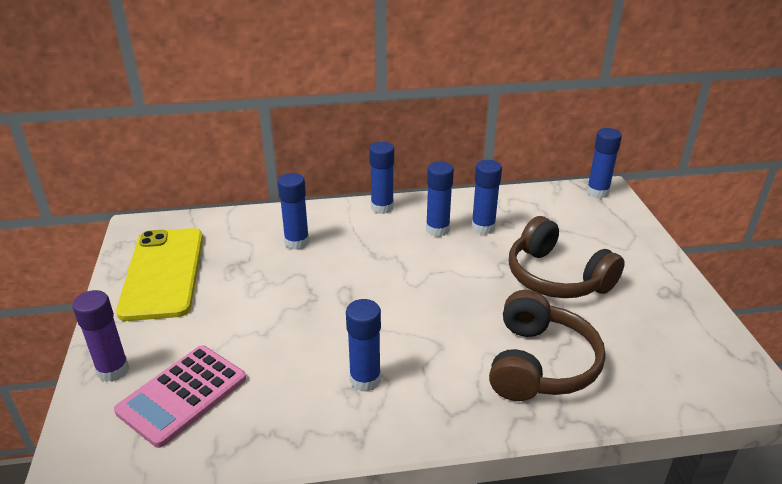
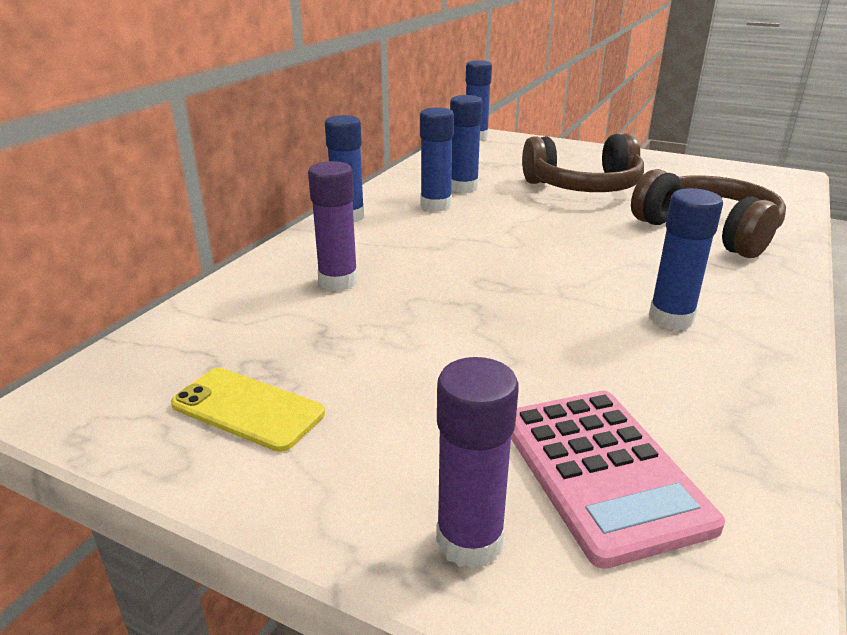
camera: 55 degrees left, 5 degrees down
(163, 273) = (247, 409): yellow phone -> yellow phone, size x0.53
(297, 242) = (338, 281): blue glue stick -> purple glue stick

